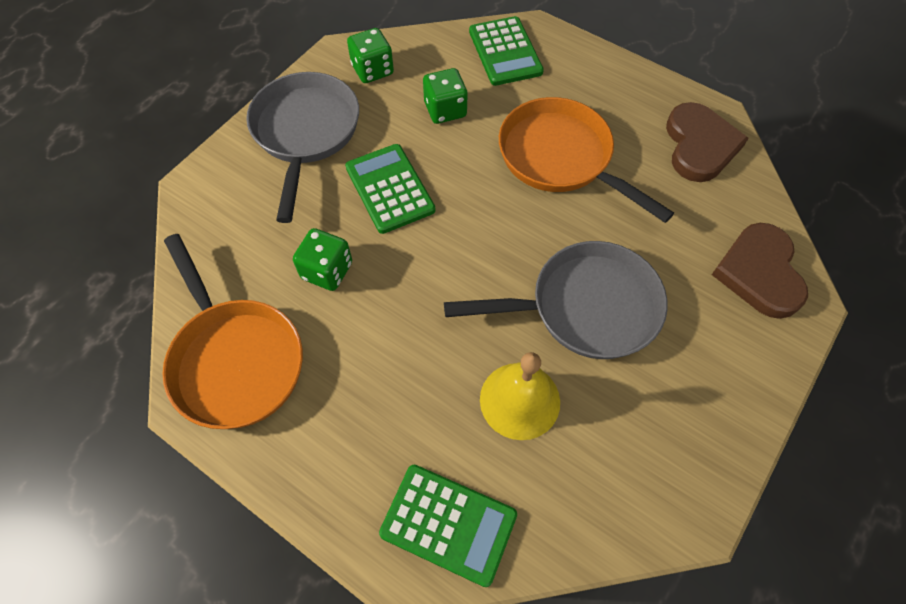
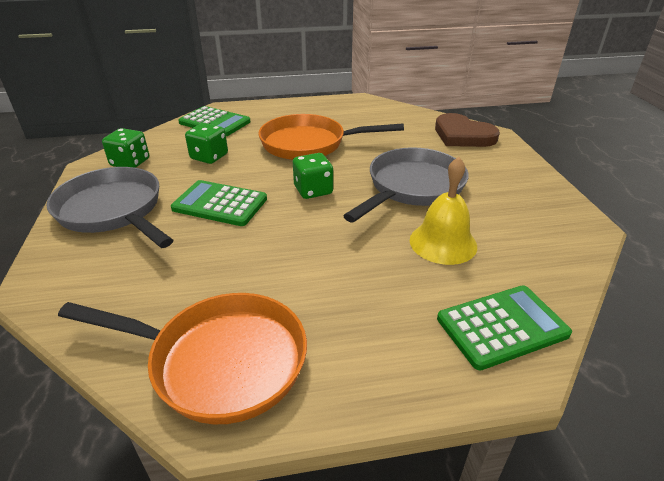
camera: 45 degrees left, 25 degrees down
(327, 271) = (229, 264): green dice -> green dice (313, 190)
(699, 145) = (369, 111): brown heart -> none

